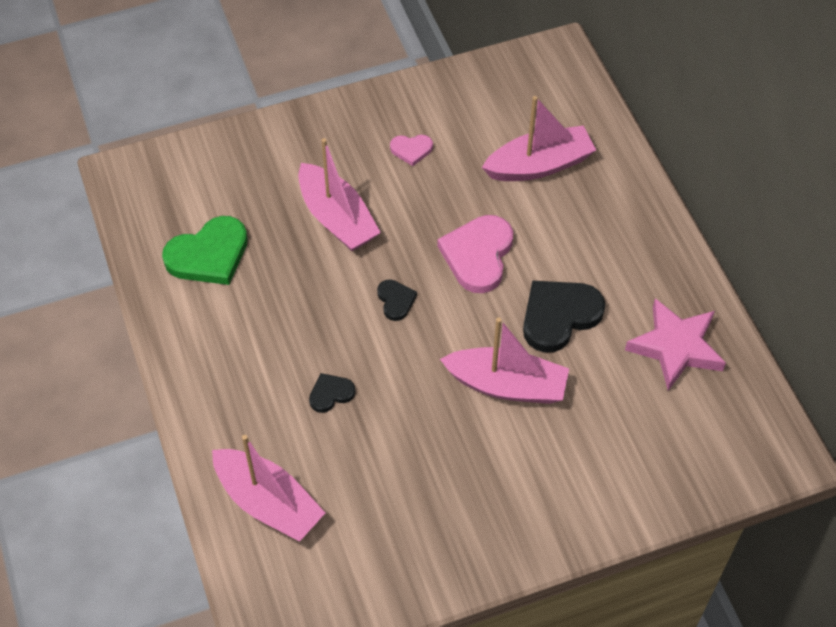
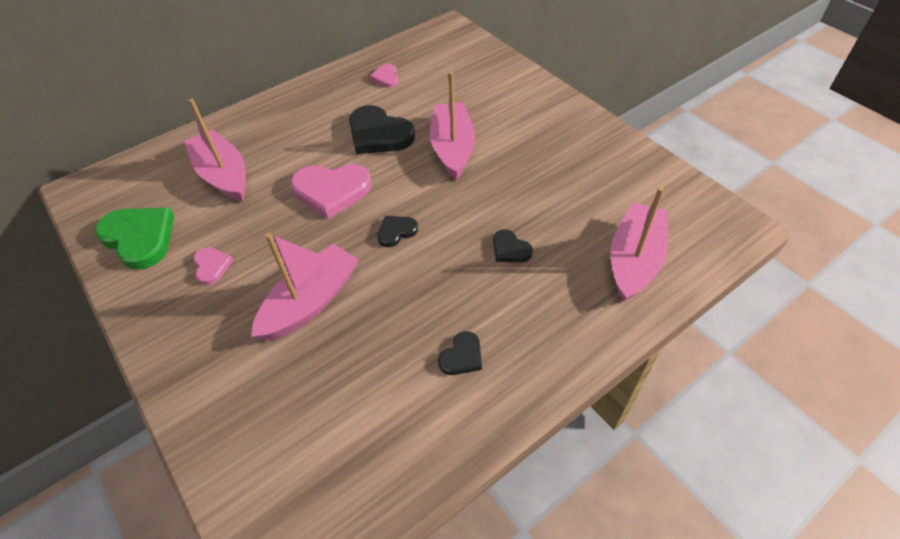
camera: 105 degrees left, 5 degrees down
(209, 255) = (387, 406): green heart -> green heart (139, 238)
(229, 318) = (462, 356): none -> black heart
(676, 347) = (386, 78): pink star -> pink heart

